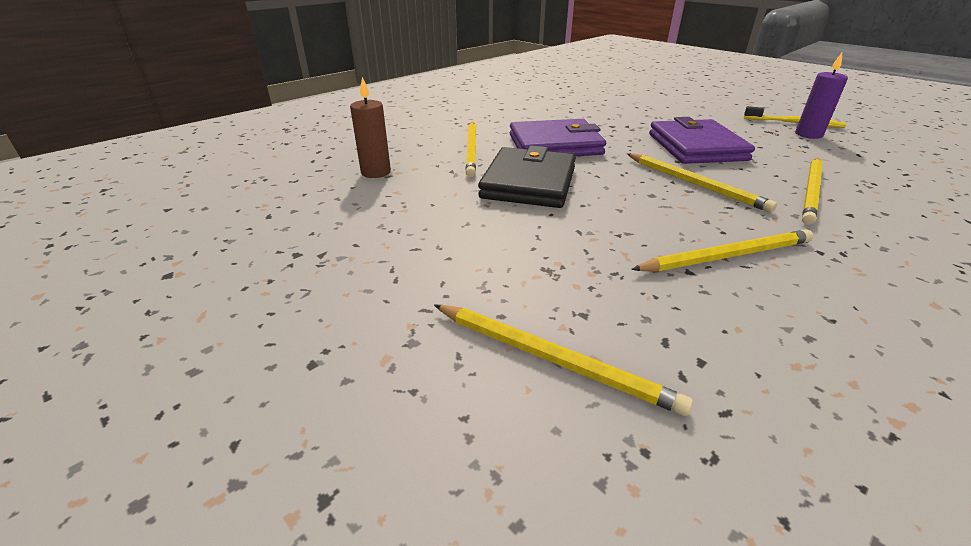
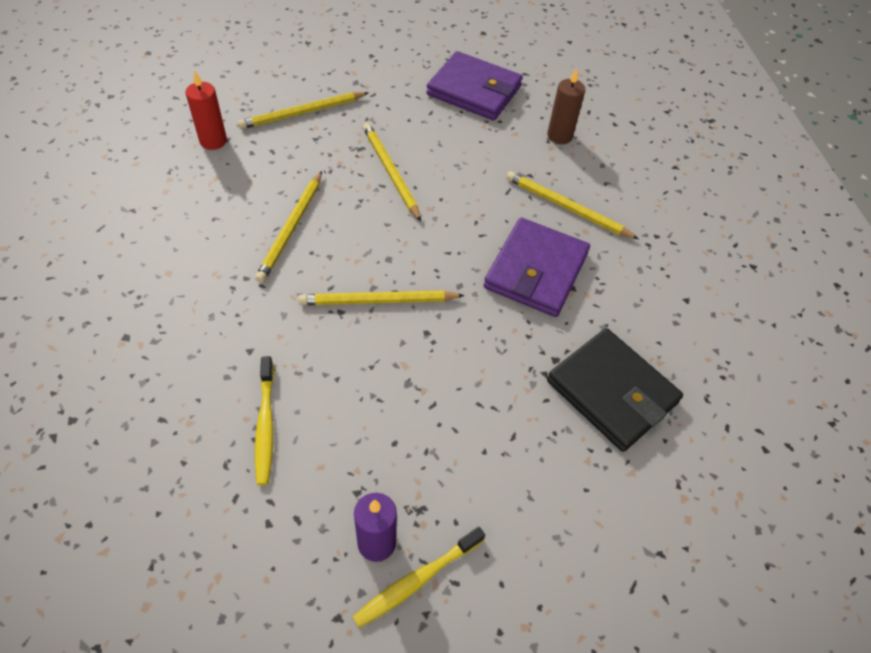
camera: 120 degrees right, 20 degrees up
(529, 183) = (470, 204): black wallet -> black wallet (612, 392)
(696, 147) = (441, 380): purple wallet -> purple wallet (474, 90)
(760, 429) = (213, 141): none -> red candle
(811, 191) = (293, 367): yellow pencil -> yellow pencil (390, 172)
(860, 183) = (265, 425): none -> yellow toothbrush

